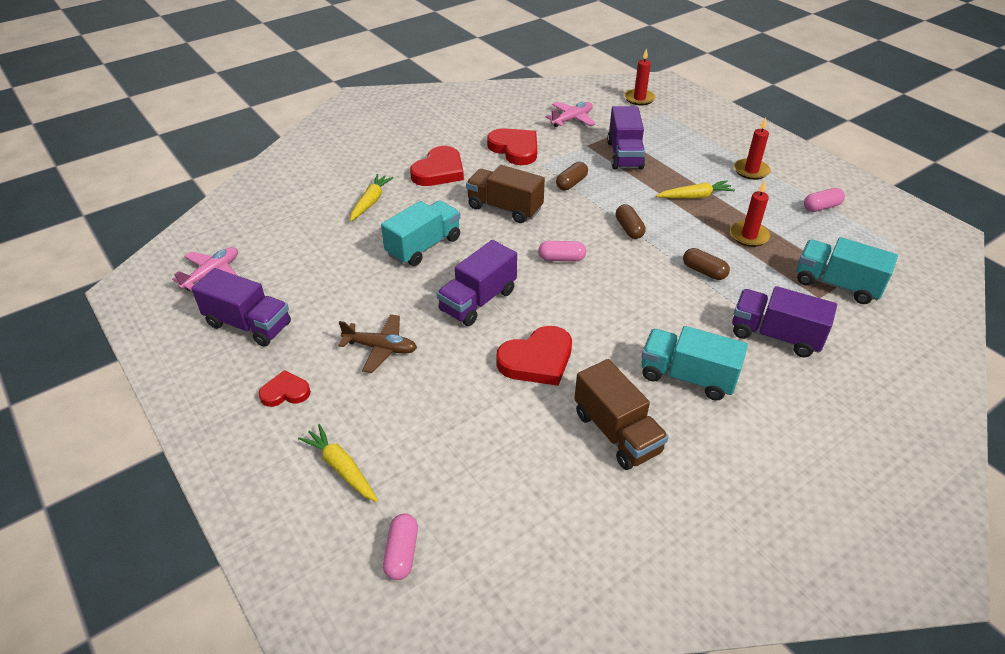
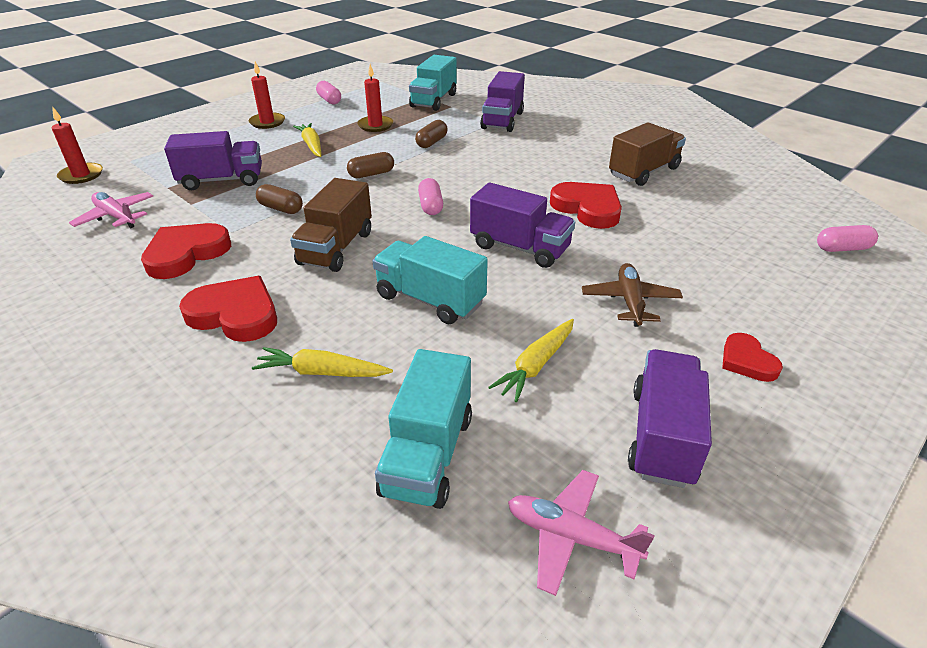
camera: 100 degrees left, 5 degrees down
(341, 468) = (801, 296): yellow carrot -> yellow carrot (536, 365)
(687, 377) = (566, 148): turquoise truck -> turquoise truck (428, 454)

